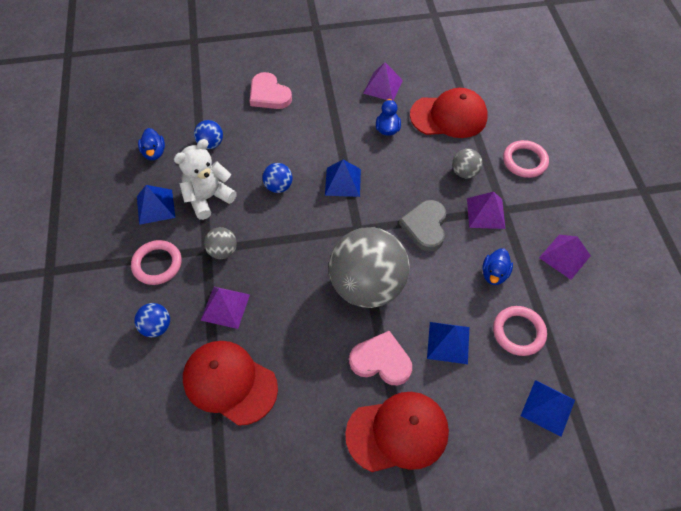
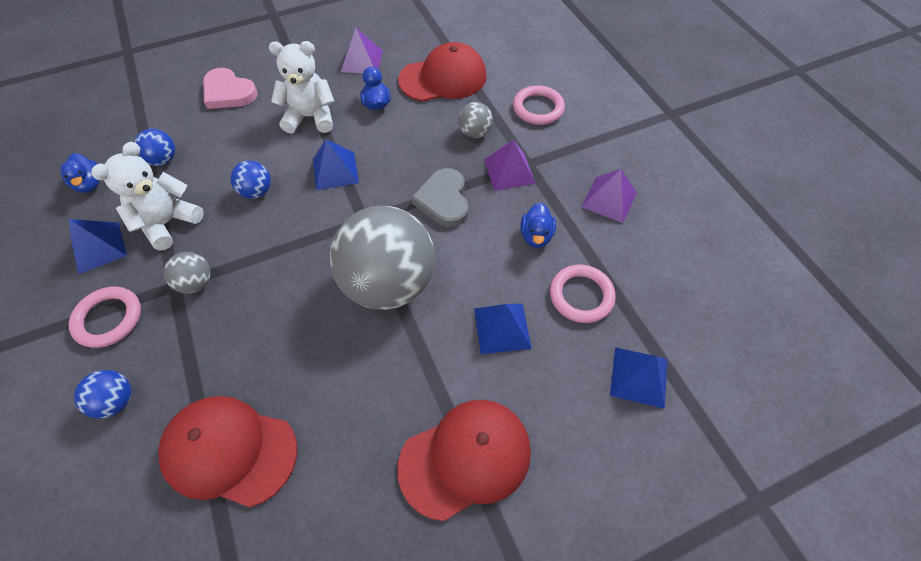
camera: 15 degrees left, 0 degrees up
(225, 307) = (209, 352): purple pyramid -> none
(331, 130) = (310, 117): none -> white teddy bear
(381, 361) = (425, 371): pink heart -> none

